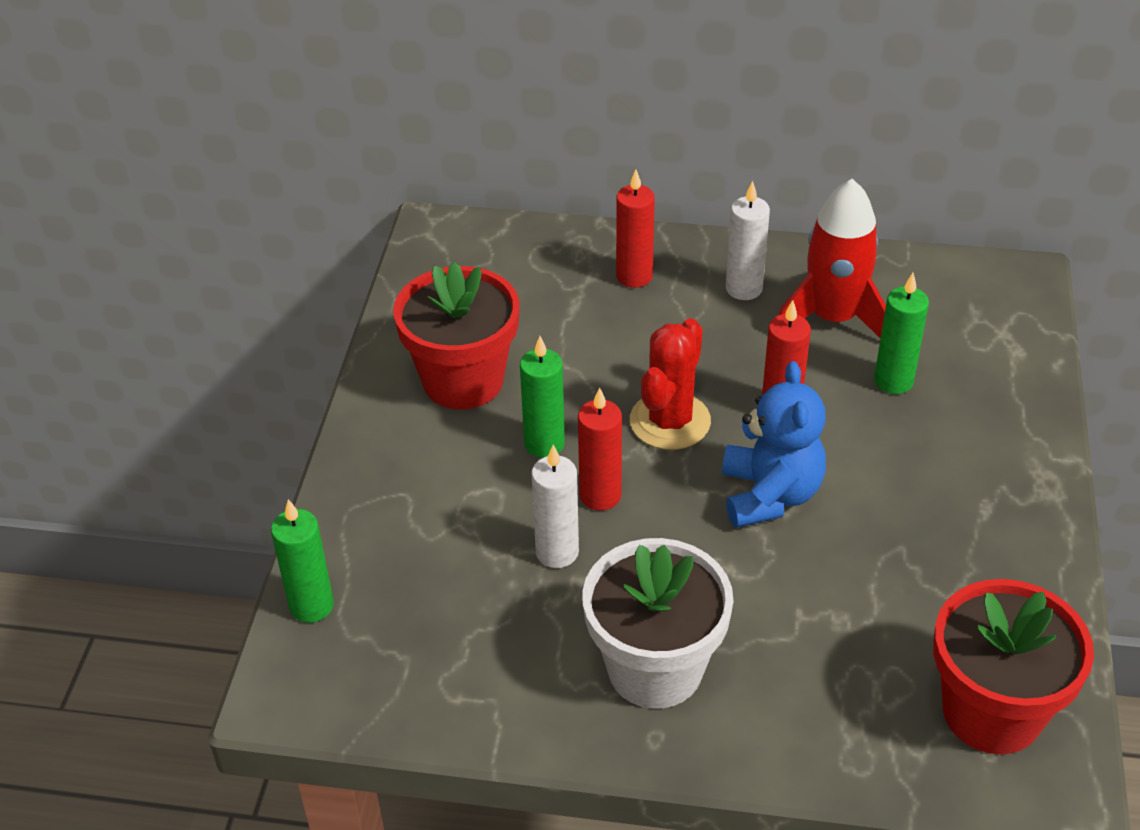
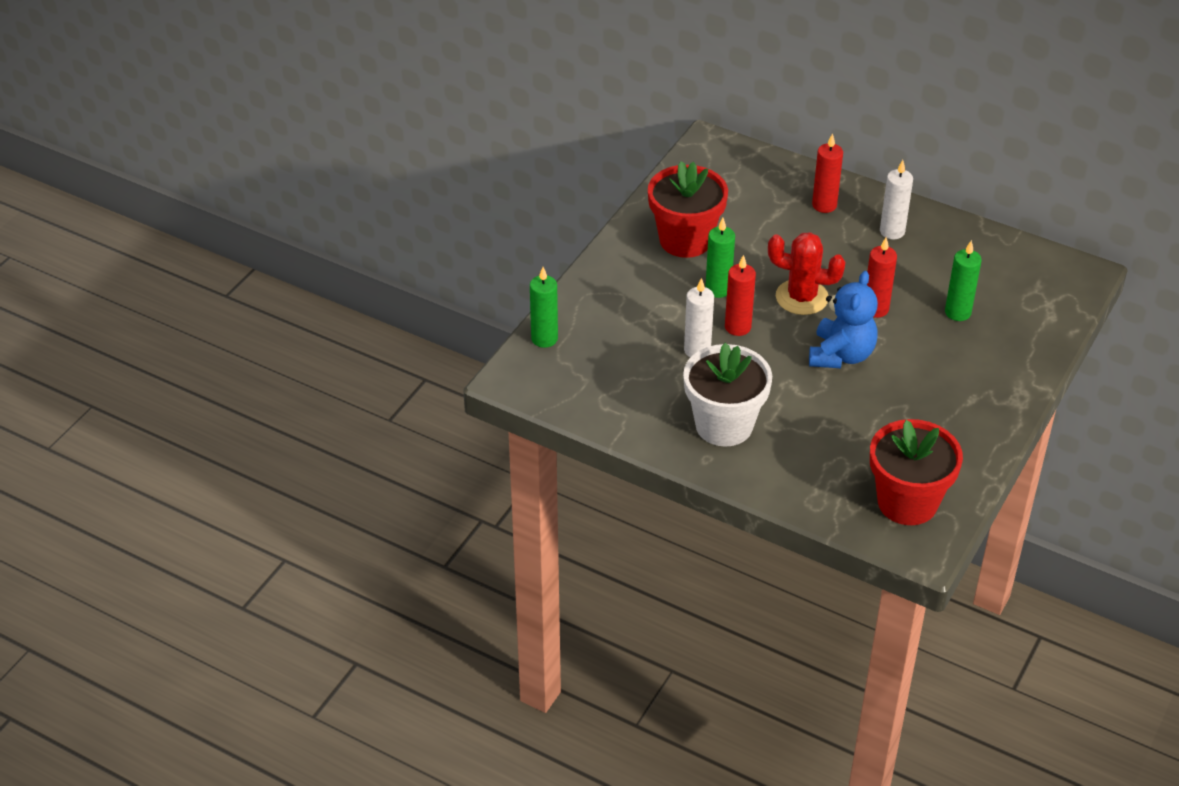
camera: 20 degrees right, 0 degrees up
(670, 421) = (802, 297): red cactus -> red cactus turned 60 degrees clockwise
(833, 318) = (940, 265): red rocket -> none

